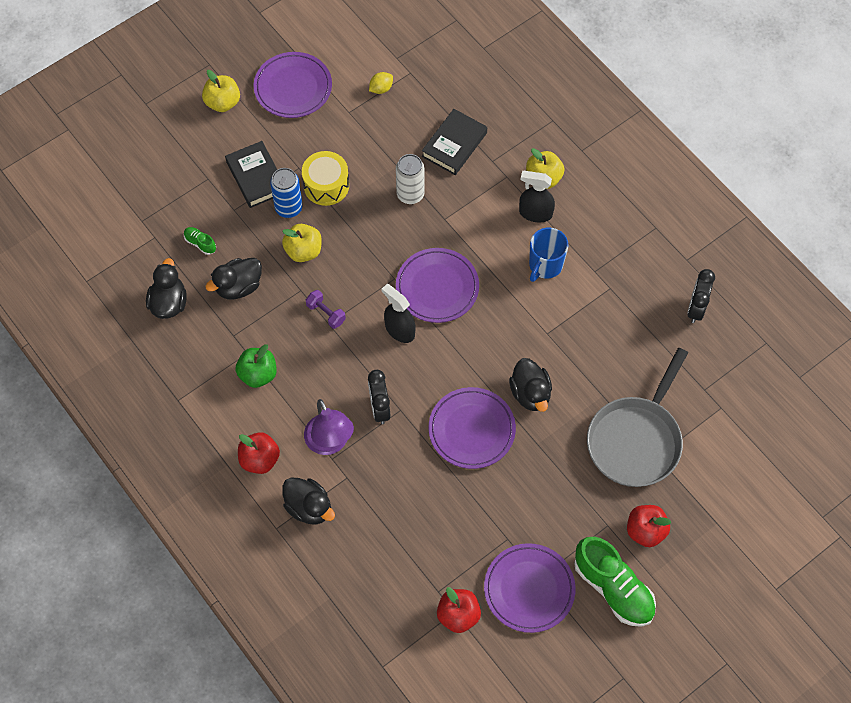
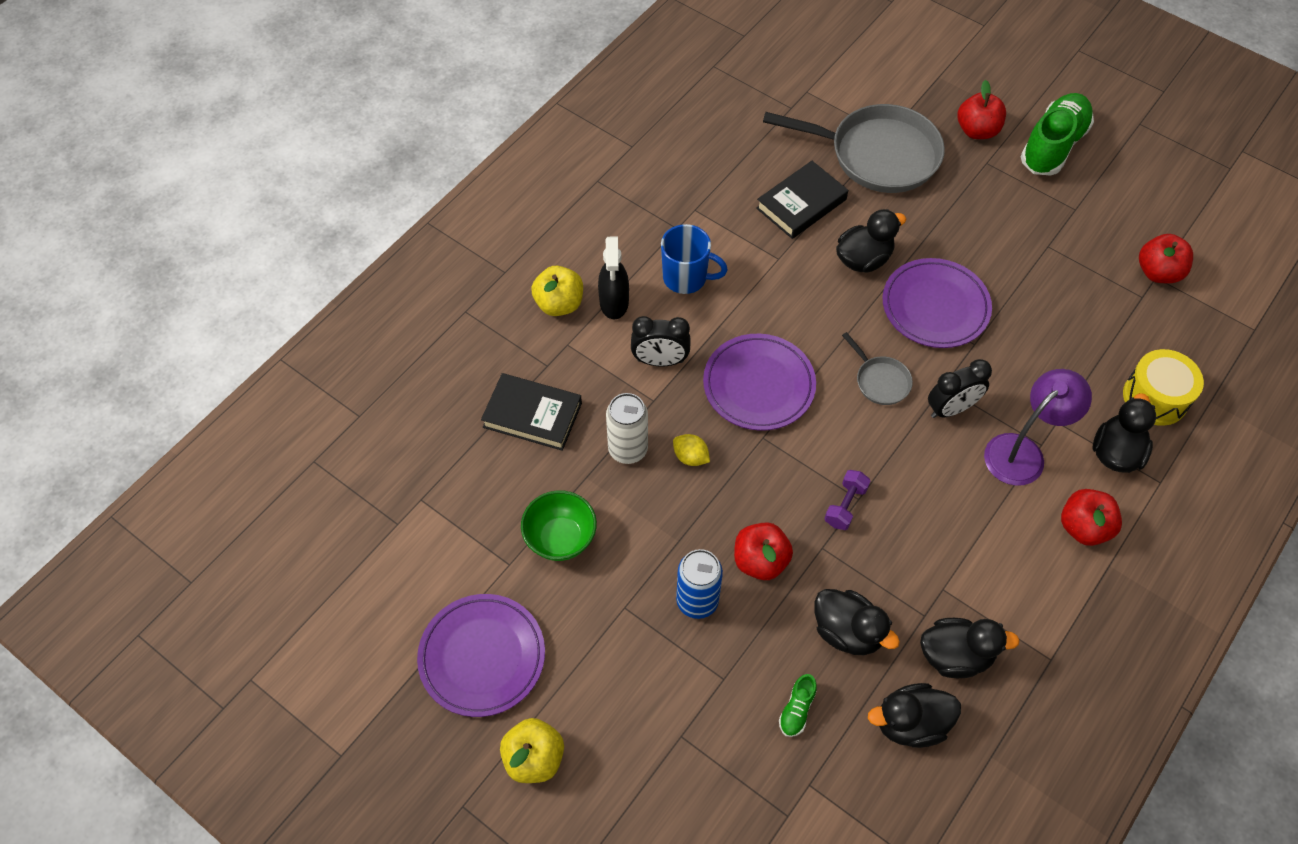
camera: 105 degrees left, 5 degrees down
(201, 344) = (955, 656): none -> black duck
(256, 177) = (658, 663): black book -> black book (801, 204)
(258, 374) = (968, 565): green apple -> none
(303, 251) = (760, 561): yellow apple -> red apple
(326, 185) = (644, 560): yellow drum -> yellow drum (1155, 397)
(357, 143) = (560, 538): none -> green bowl
(381, 88) = (457, 531): yellow lemon -> yellow lemon (690, 457)
(399, 330) = (835, 413): black spray bottle -> none
(417, 368) = (880, 381): none -> grey pan
(529, 589) = (1093, 216): purple plate -> none
(696, 308) = (693, 129): black clock -> black clock (660, 361)

